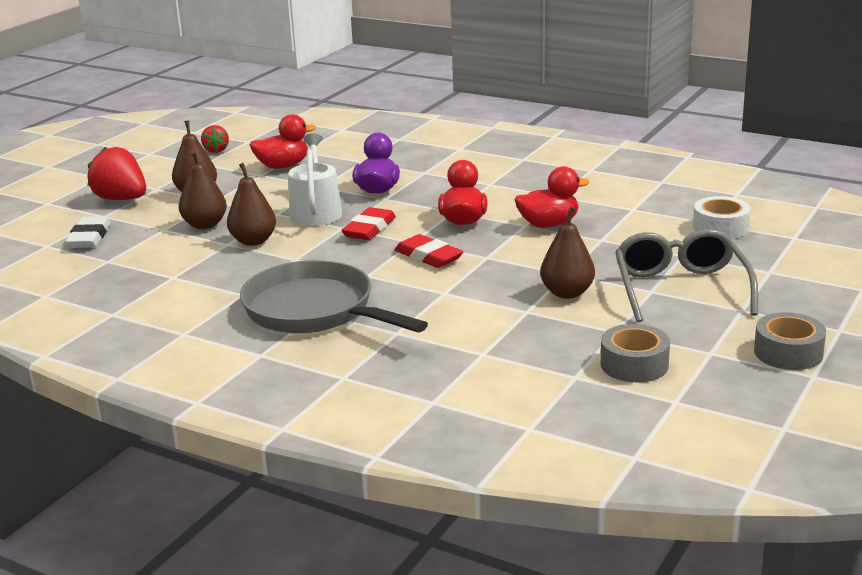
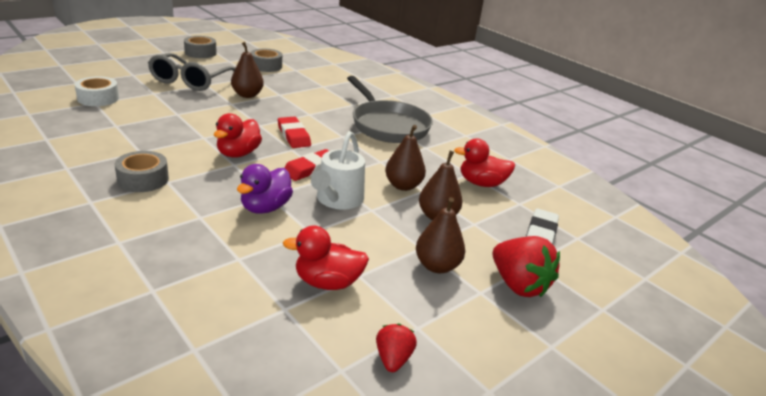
camera: 165 degrees left, 5 degrees up
(512, 179) = (143, 179): none -> grey tape
(548, 224) = (189, 132): red duck -> red duck (481, 183)

